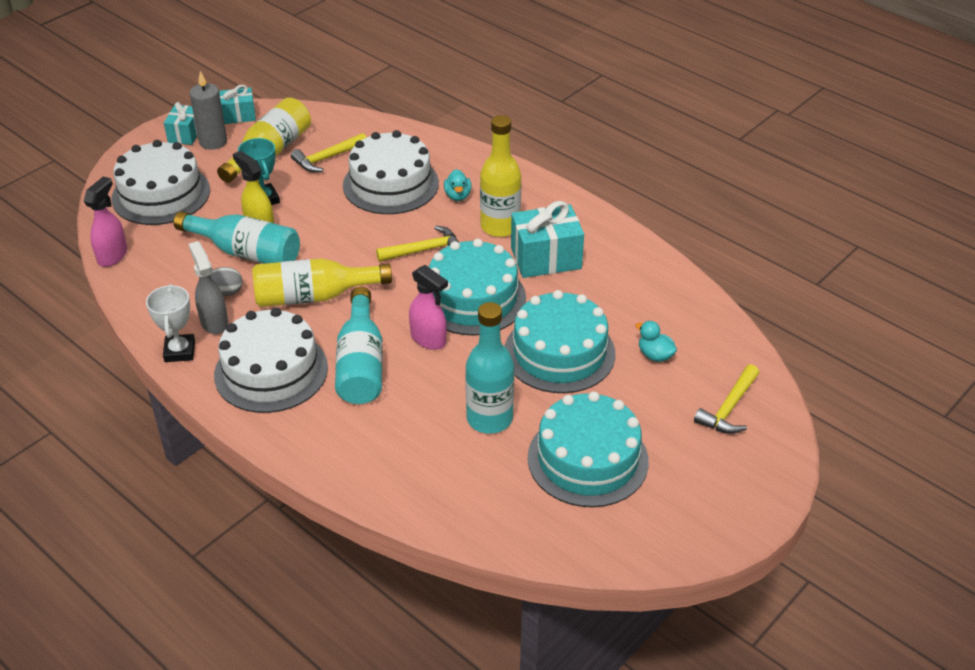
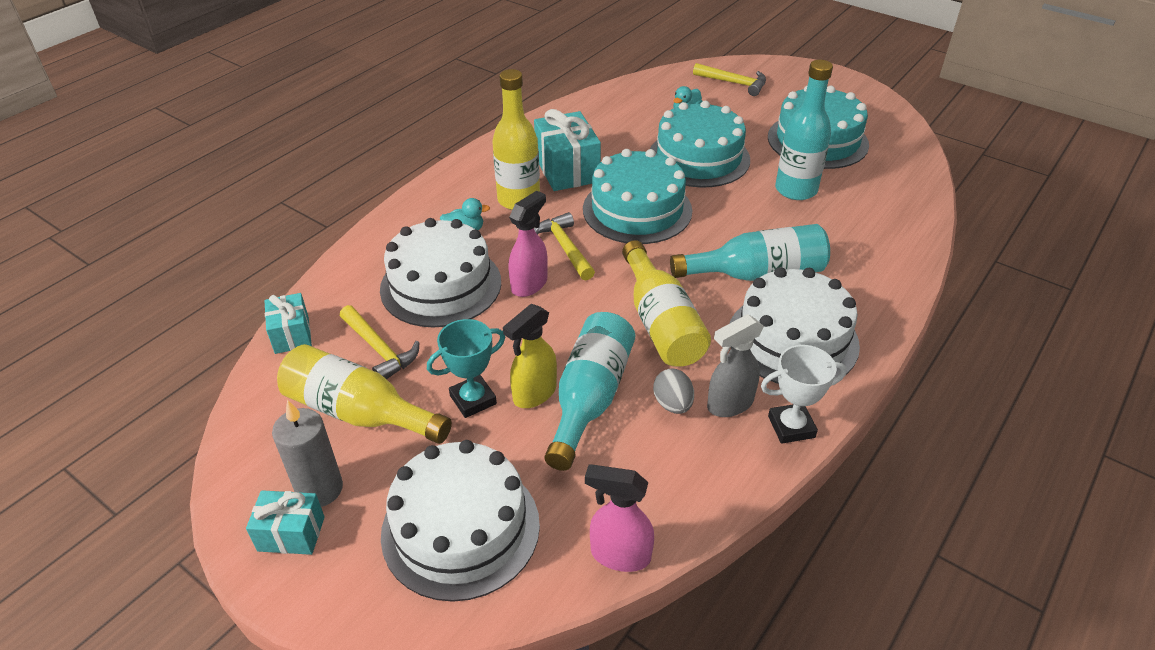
camera: 95 degrees left, 0 degrees up
(239, 115) = (247, 469): turquoise gift -> turquoise gift (292, 335)
(428, 339) = (705, 232): pink spray bottle -> pink spray bottle (529, 284)

